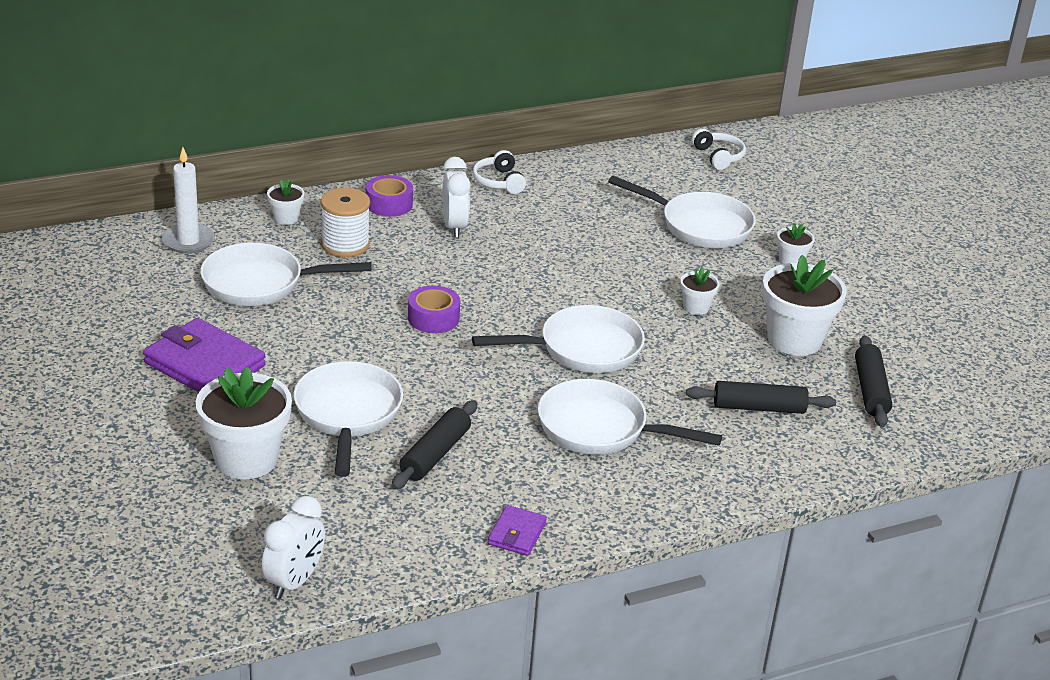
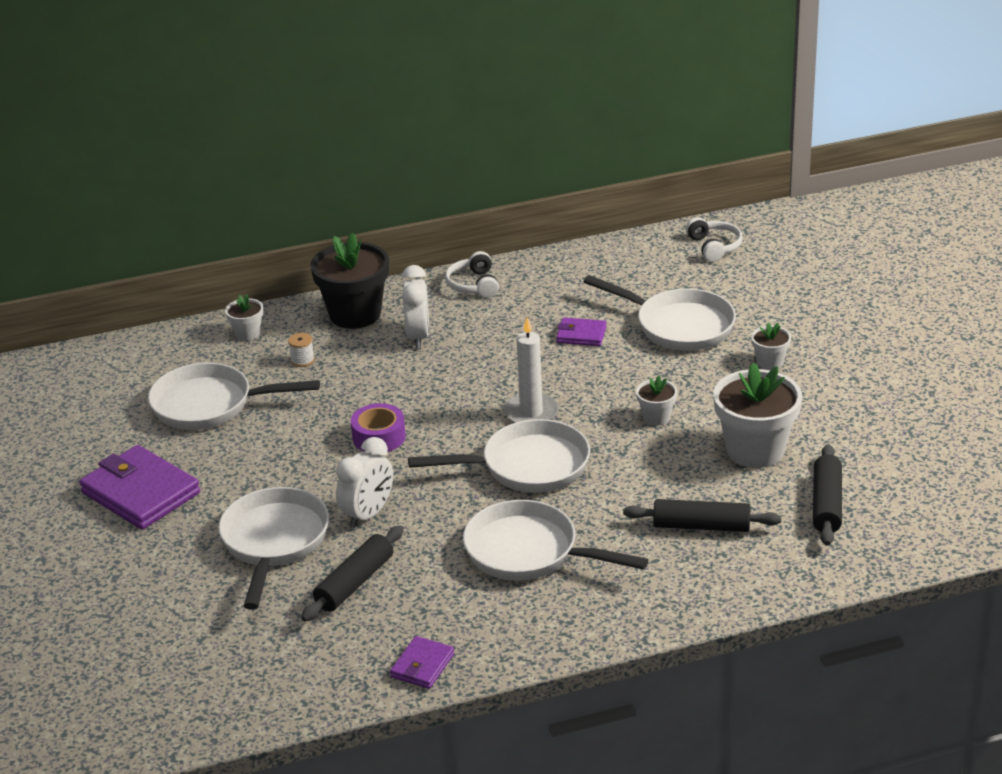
camera: 10 degrees right, 0 degrees up
(188, 241) = (145, 362): white candle -> white candle (531, 413)
(246, 459) = (165, 591): white flower pot -> none
(294, 581) = (191, 717): white clock -> white clock (368, 514)
(345, 245) = (302, 360): white spool -> white spool, size x0.48
(389, 204) = (355, 314): purple tape -> black flower pot
(610, 231) = (581, 335): none -> purple wallet

